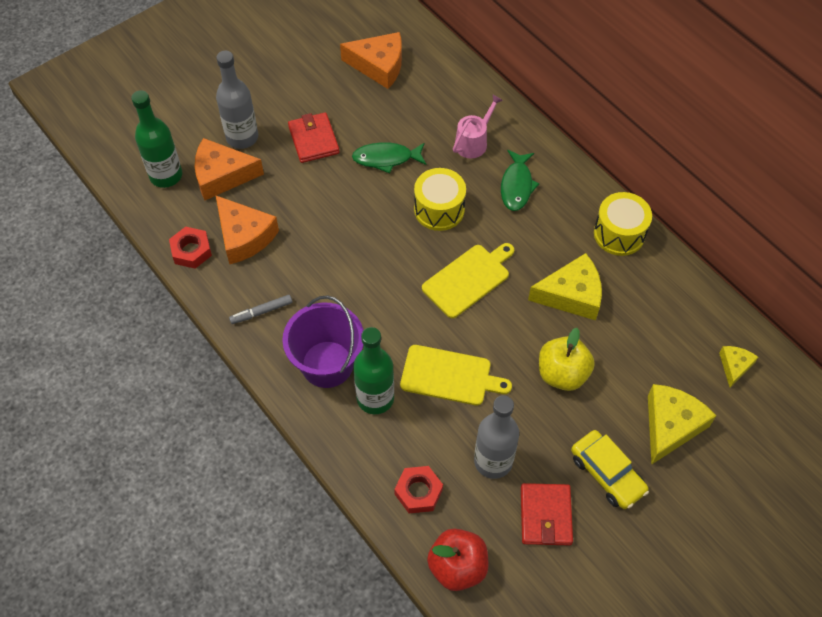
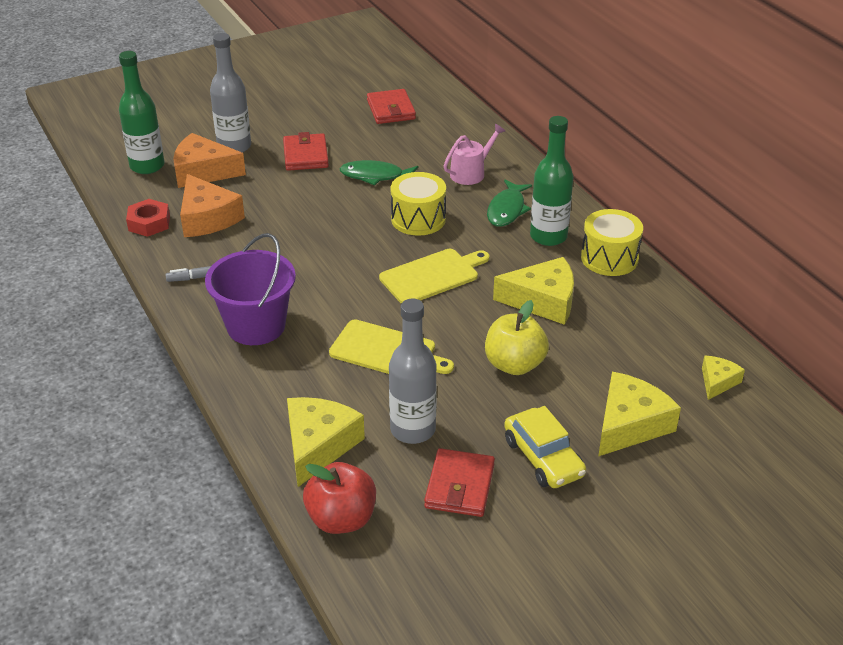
camera: 10 degrees right, 20 degrees down
(375, 398) = (298, 360): green bottle -> green bottle (548, 236)
(379, 66) = (391, 110): orange cheese -> red wallet
(418, 492) = (318, 445): red nut -> yellow cheese

